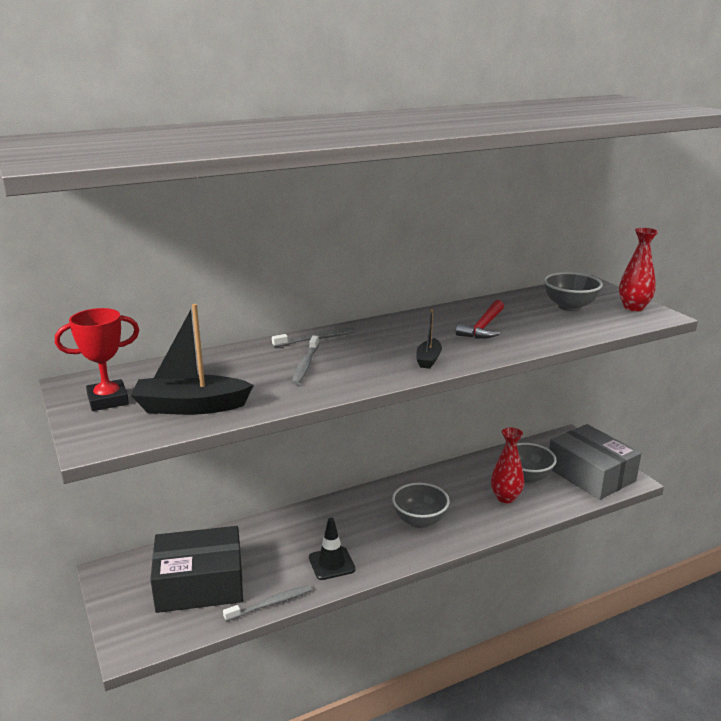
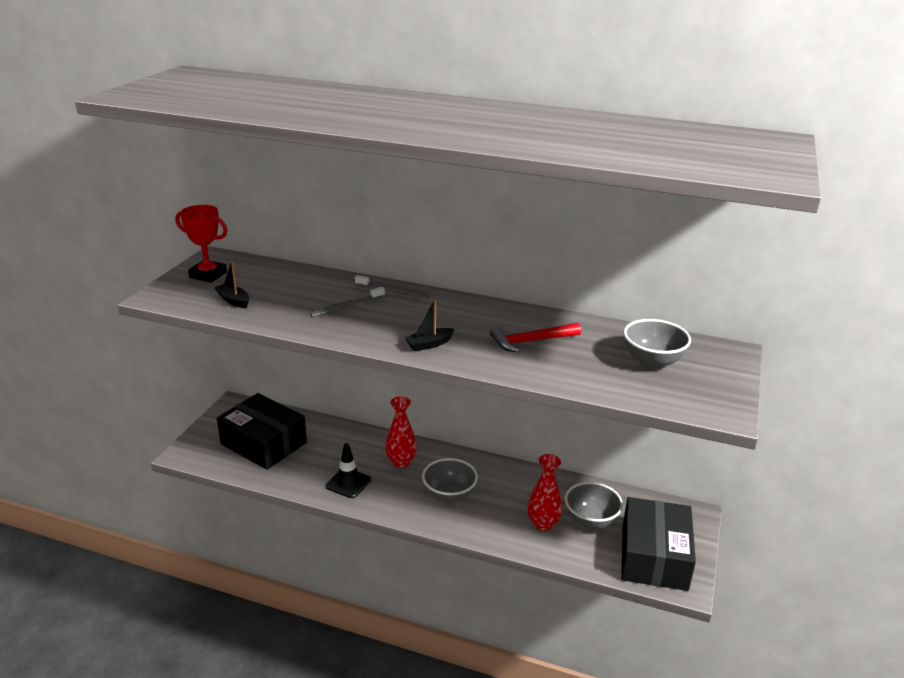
camera: 45 degrees right, 5 degrees up
(191, 407) = (233, 300): black boat -> black boat, size x0.53
(270, 604) = (278, 482): grey toothbrush -> none
(590, 474) = (654, 556): grey box -> black box
(633, 307) = (716, 393): red vase -> red vase (401, 462)

